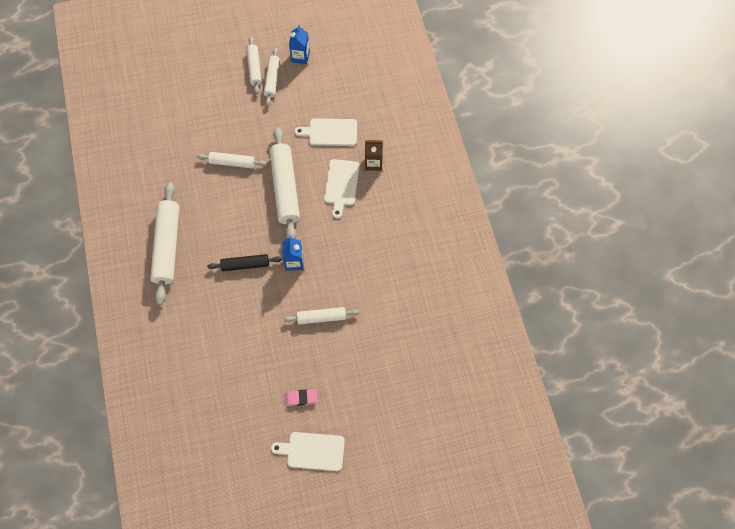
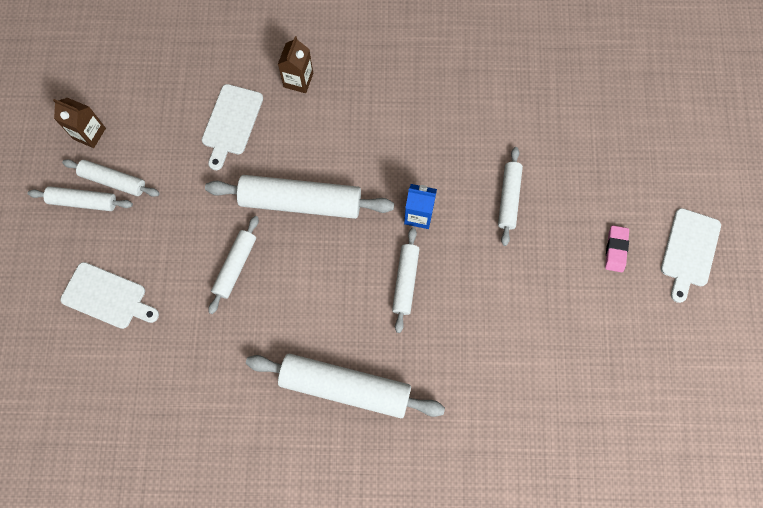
camera: 75 degrees left, 5 degrees up
(245, 265) = (405, 281): black rolling pin -> white rolling pin
(300, 56) = (89, 133): blue carton -> brown carton
(341, 185) = (319, 128): white cutting board -> white cutting board (107, 297)

